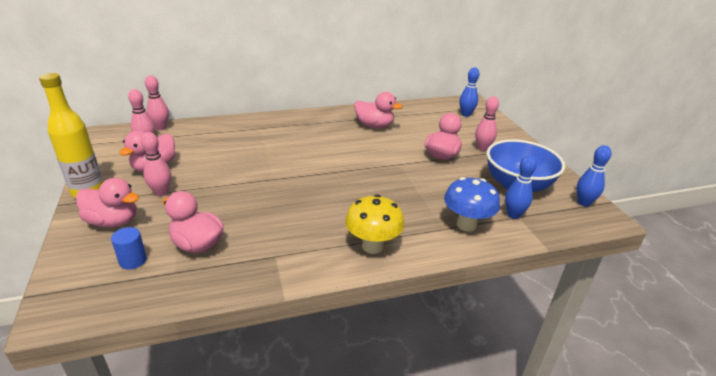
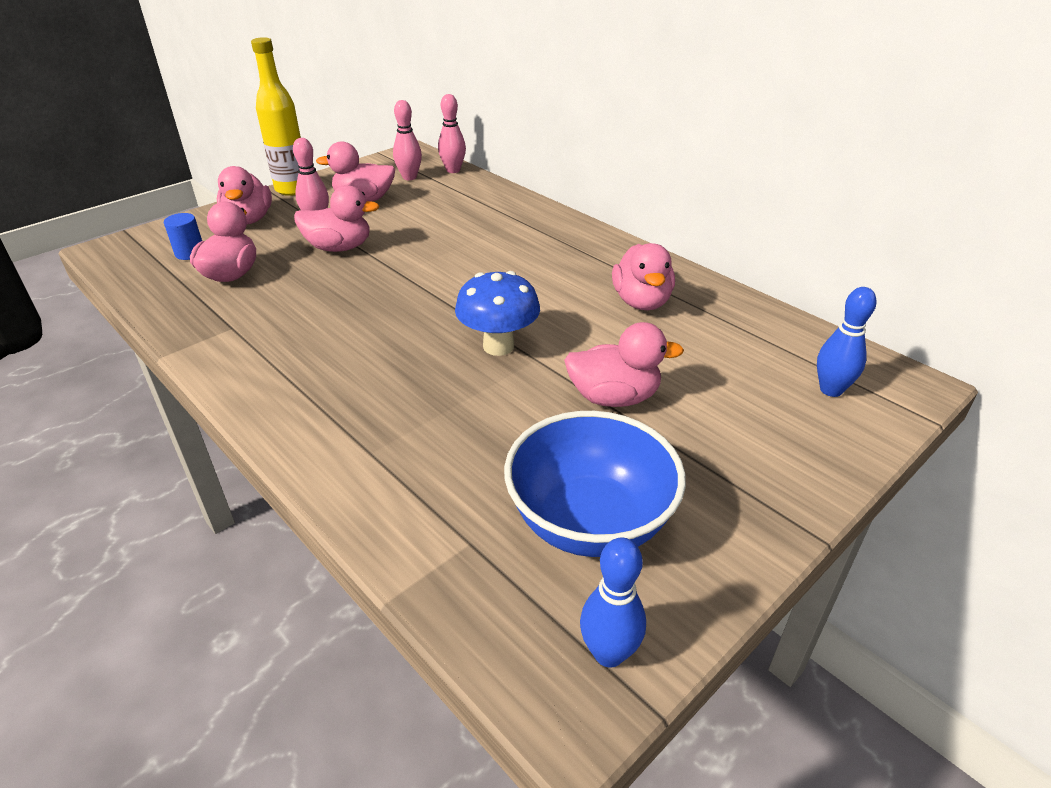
camera: 65 degrees right, 5 degrees up
(214, 192) = (339, 247): none -> pink duck
(372, 246) = (287, 394): yellow mushroom -> none
(466, 225) = (397, 476): blue mushroom -> blue mushroom (498, 346)
(482, 148) = (701, 443): pink bowling pin -> none
(513, 215) = (471, 534): blue bowling pin -> none

